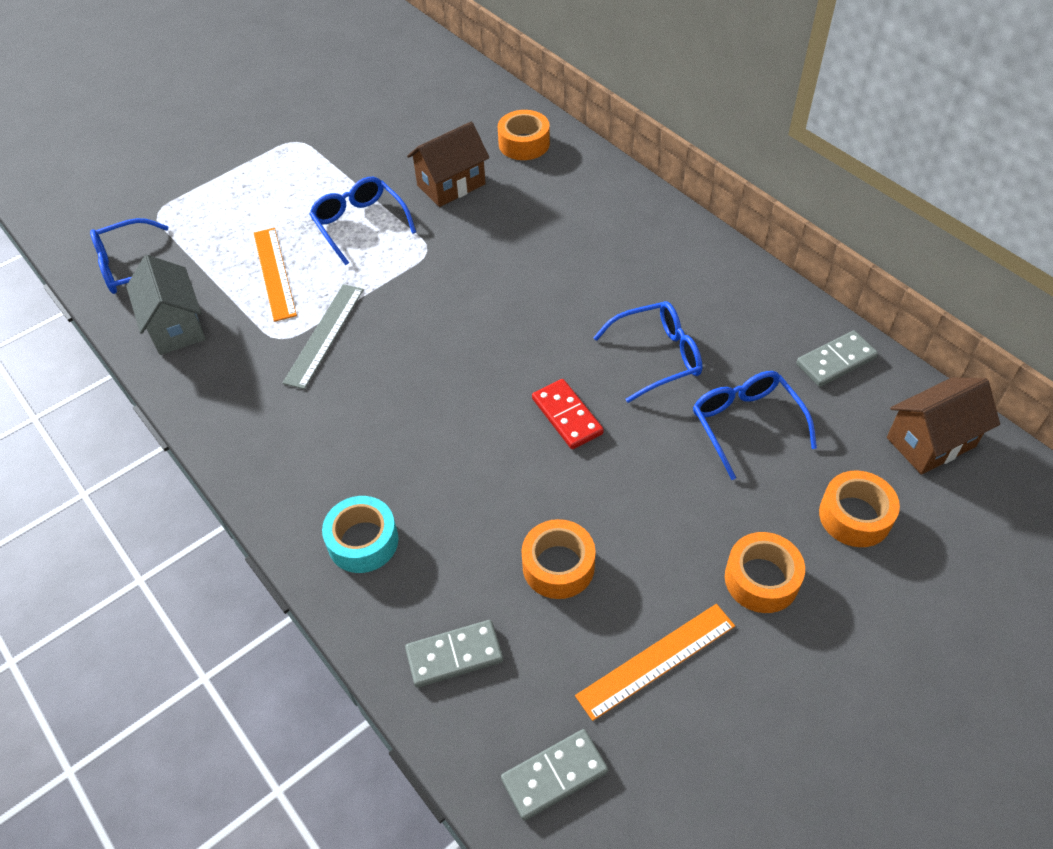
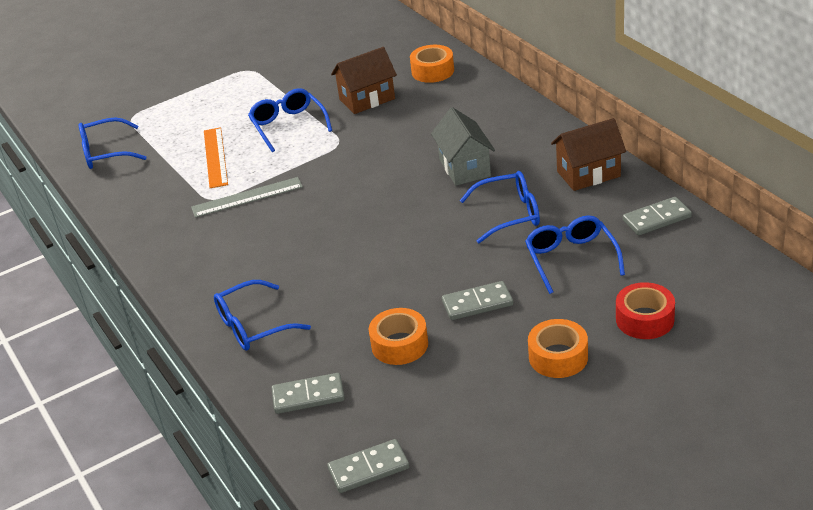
camera: 10 degrees right, 15 degrees down
(176, 326) = (134, 190): grey house -> grey house (465, 168)
(324, 335) = (247, 197): grey ruler -> grey ruler turned 45 degrees clockwise
(363, 541) = (253, 326): turquoise tape -> blue glasses
(567, 416) = (427, 251): red domino -> none
(644, 496) = (477, 303): none -> grey domino
(656, 660) = (462, 404): orange ruler -> none
(855, 516) = (644, 319): orange tape -> red tape
(930, 442) = (721, 273): brown house -> brown house (588, 174)

